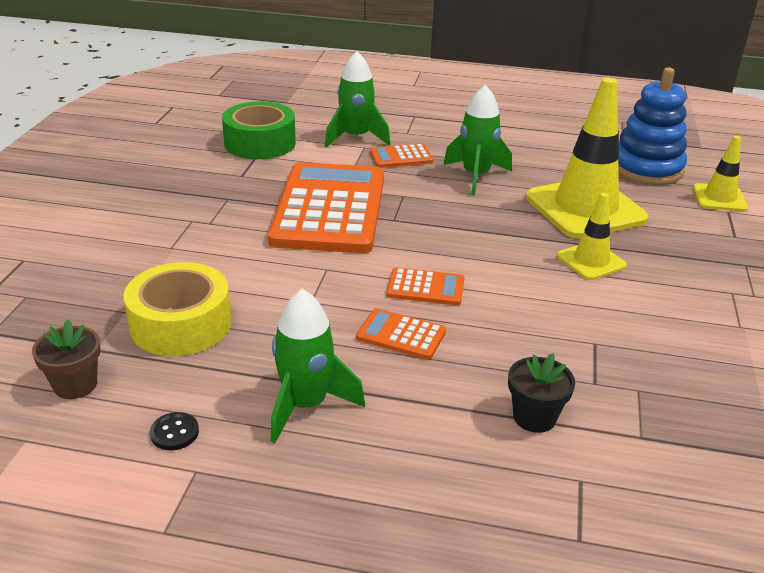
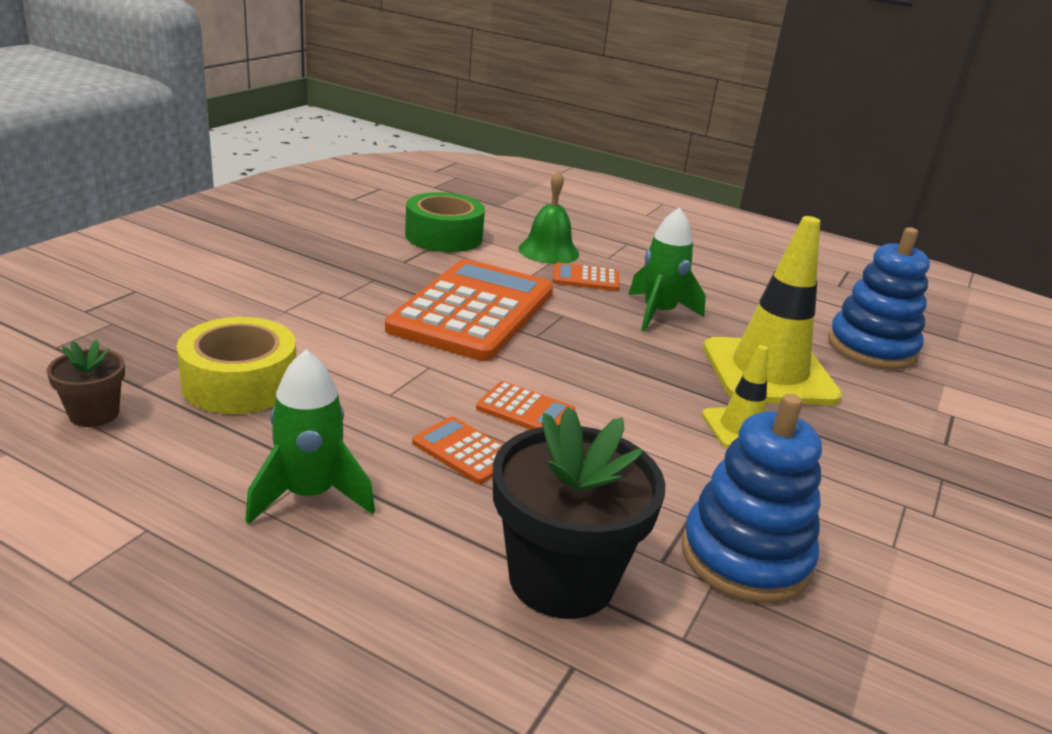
camera: 15 degrees right, 5 degrees down
(174, 433) = (154, 485): black button -> none
(356, 138) = (548, 251): green rocket -> green bell
(534, 417) = (562, 579): black flower pot -> black flower pot, size x2.00
(649, 363) = (745, 557): none -> blue stacking toy
(719, 198) = (949, 398): yellow traffic cone -> none

